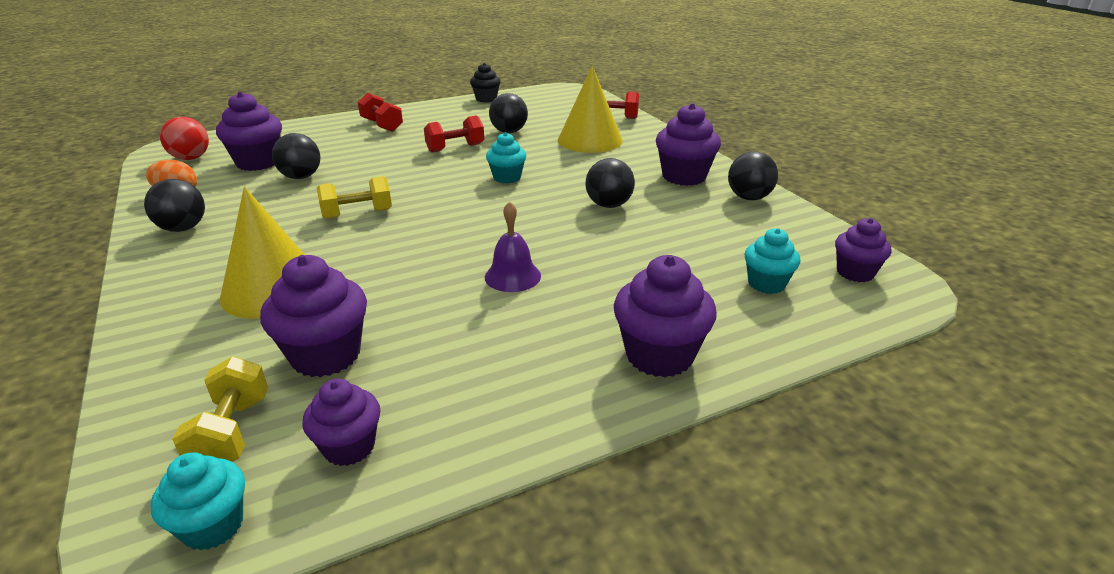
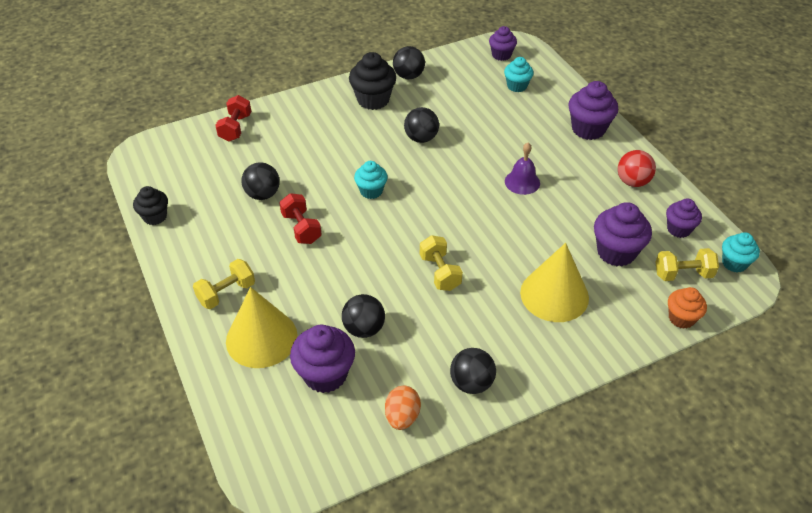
camera: 90 degrees left, 15 degrees up
(137, 413) = (681, 318): none -> orange cupcake
(191, 158) = (307, 443): red ball -> red ball (632, 182)
(382, 125) = (226, 293): red dumbbell -> yellow dumbbell
(590, 140) = (292, 143): yellow cone -> yellow cone (261, 338)
(684, 177) = (373, 100): purple cupcake -> black cupcake

